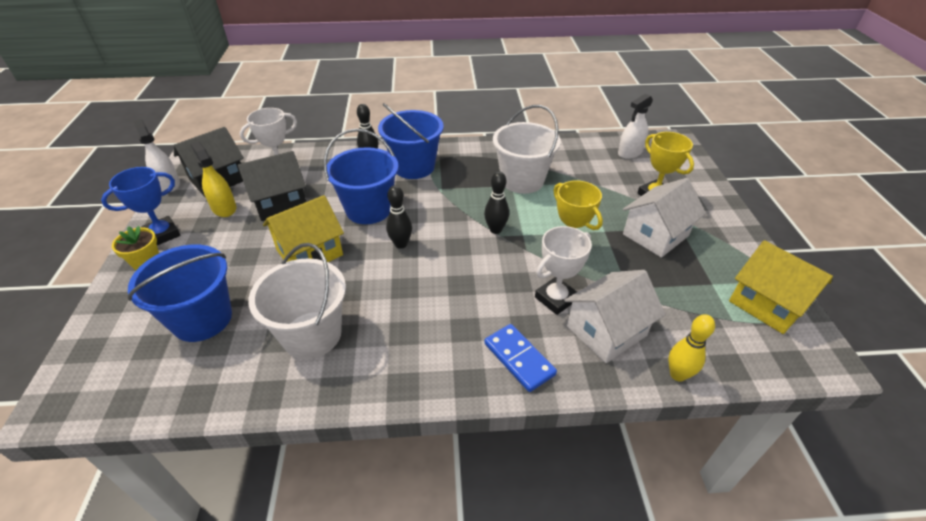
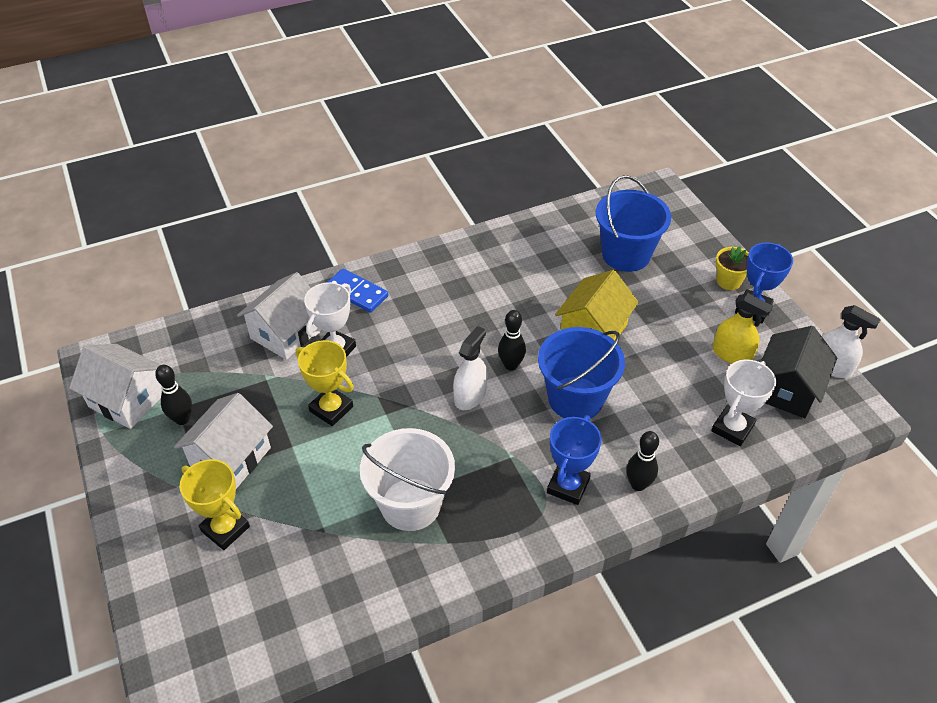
camera: 160 degrees right, 5 degrees up
(280, 203) = (681, 378): black house -> none
(312, 335) = (529, 267): white bucket -> none
(414, 167) = (568, 486): blue bucket -> blue trophy
(495, 230) = (418, 412): black bowling pin -> black bowling pin (182, 419)
(630, 152) = (256, 624): white spray bottle -> white spray bottle (470, 396)
(678, 374) = (227, 314): yellow bowling pin -> none
(767, 304) = (127, 399): yellow house -> white house

